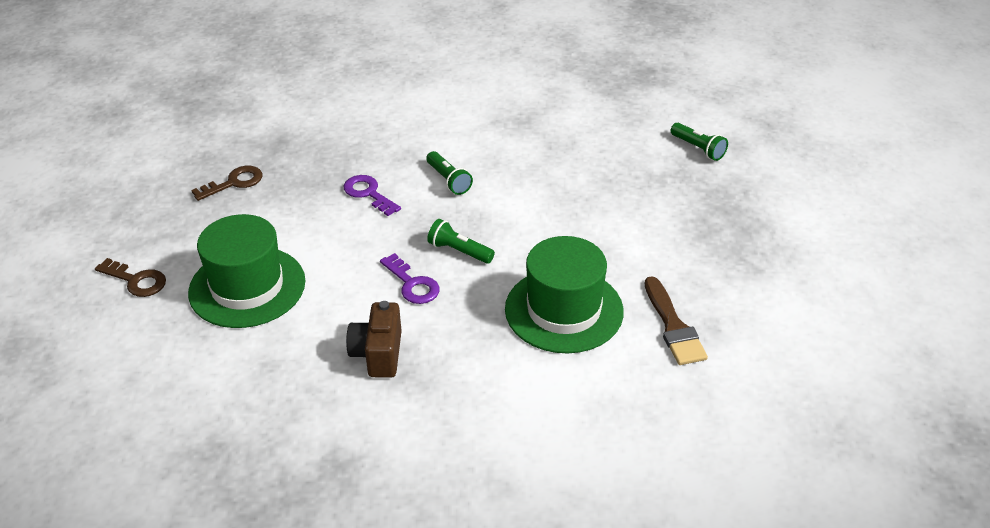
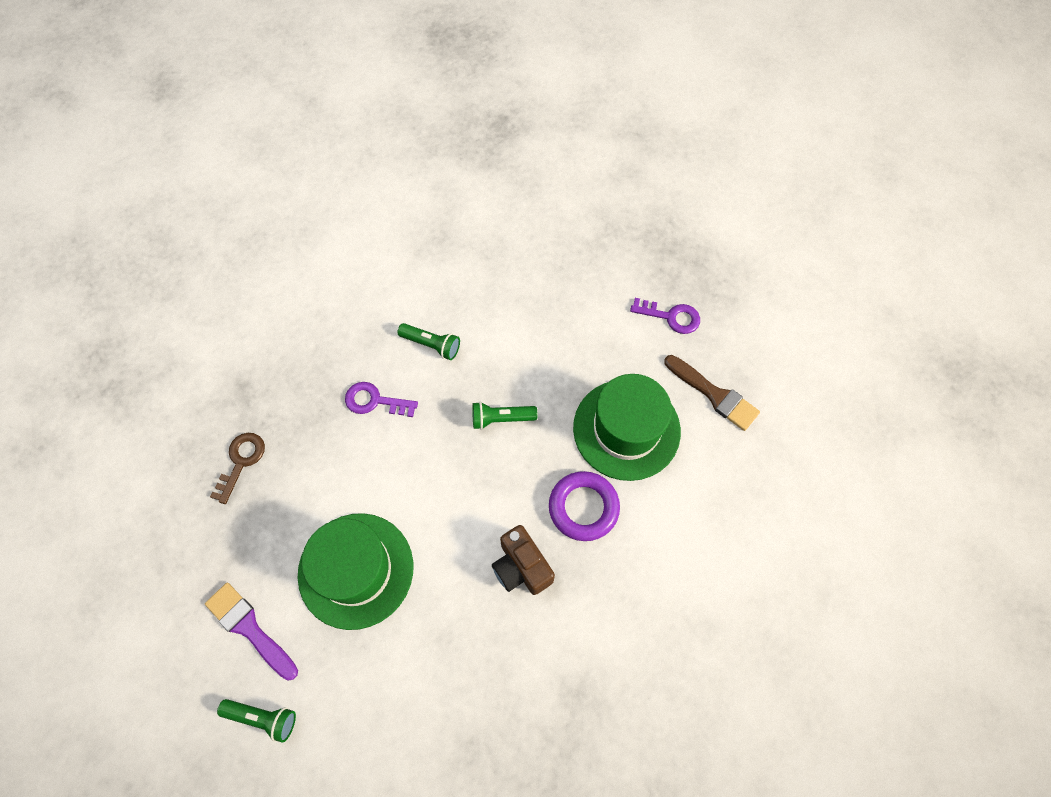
camera: 35 degrees left, 25 degrees up
(136, 281) = (250, 628): brown key -> purple brush
(412, 284) = (491, 478): purple key -> purple key (671, 317)
(472, 343) = (583, 507): none -> purple ring
(698, 149) = (604, 192): green flashlight -> green flashlight (263, 718)

